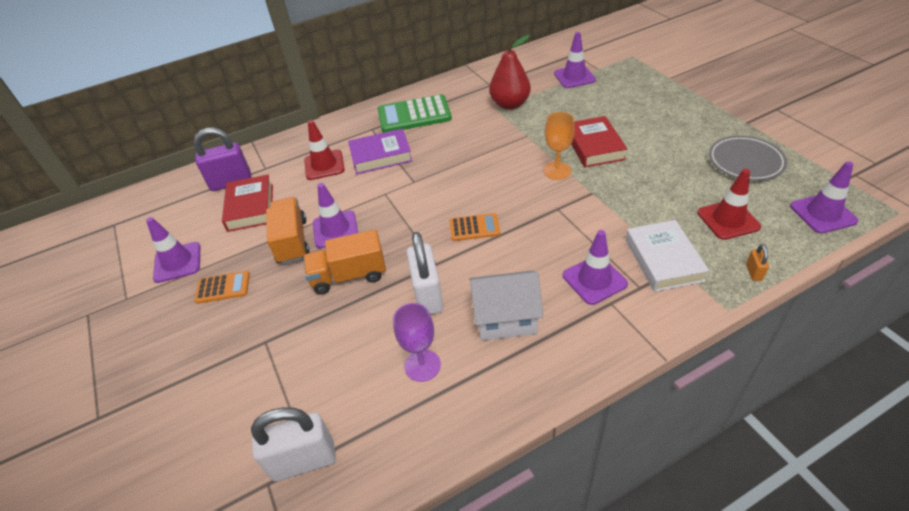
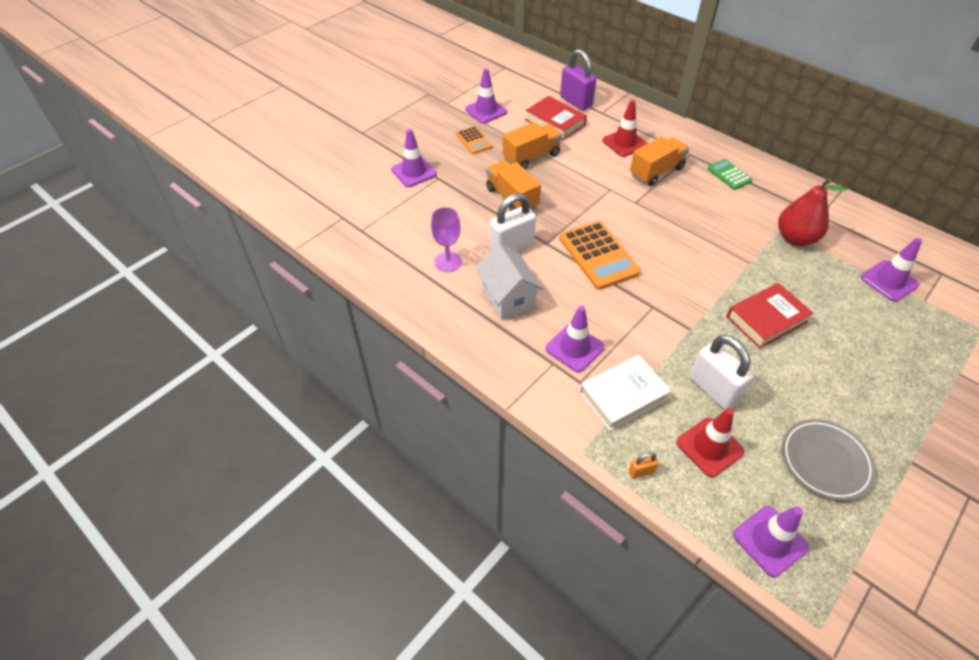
camera: 65 degrees right, 5 degrees up
(251, 207) = (555, 122): red book -> red book turned 75 degrees clockwise
(304, 460) = (361, 227): white padlock -> white padlock (713, 389)
(335, 229) = (555, 175): purple traffic cone -> purple traffic cone (414, 172)
(381, 156) = (656, 172): purple book -> orange truck
(414, 115) = (729, 175): green calculator -> green calculator, size x0.55
(474, 227) = (598, 255): orange calculator -> orange calculator, size x1.81
(557, 171) = (708, 296): orange goblet -> none

